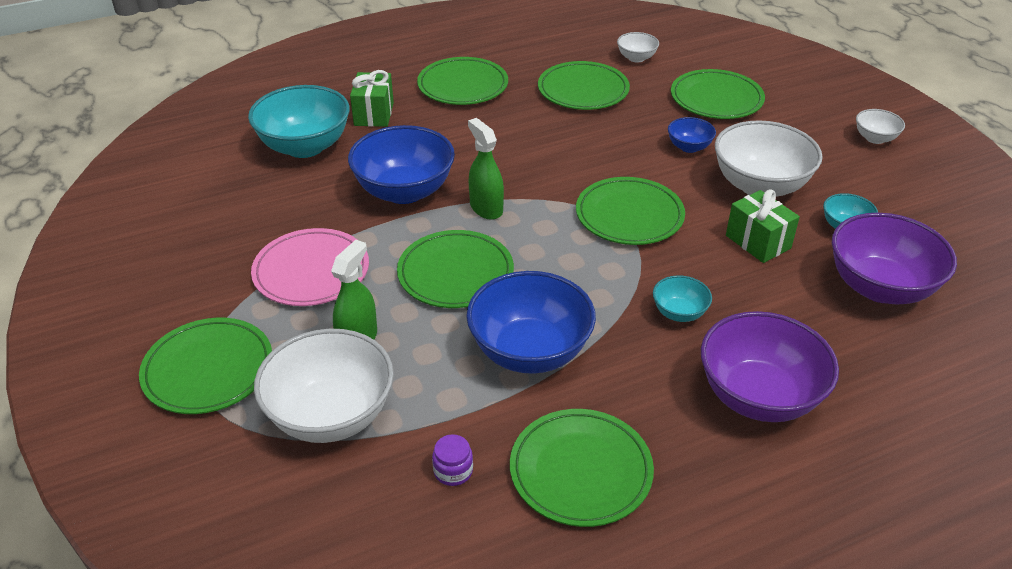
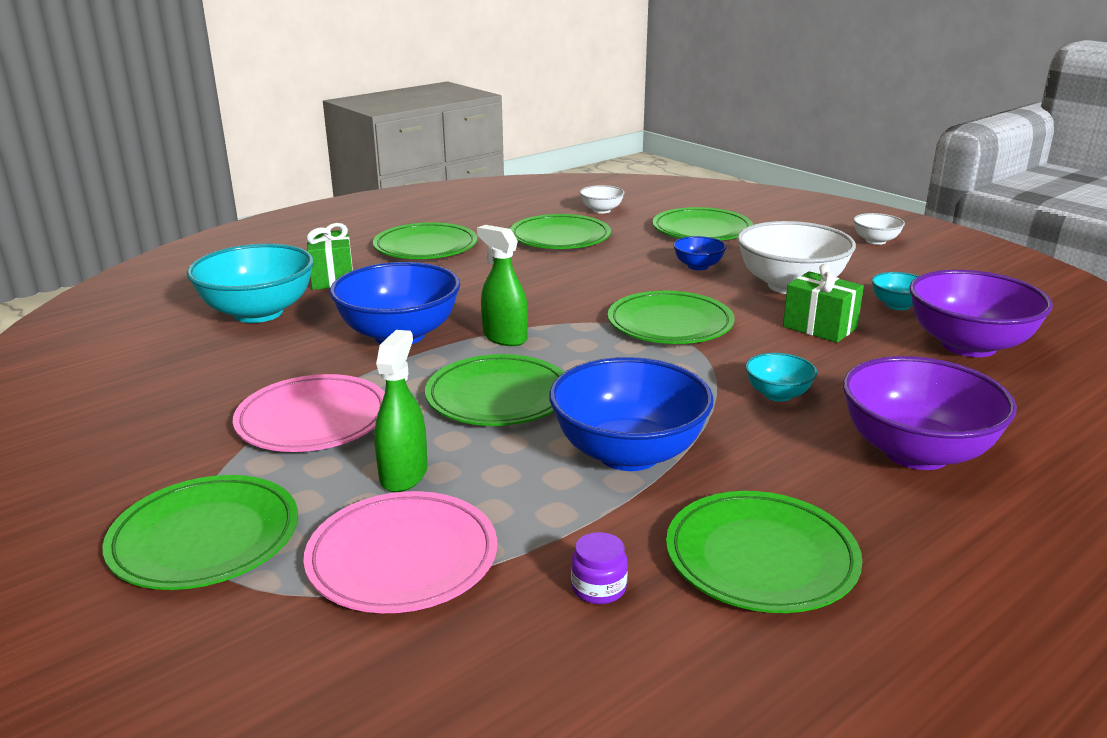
camera: 15 degrees left, 15 degrees down
(331, 415) = (402, 558): white bowl -> pink plate

